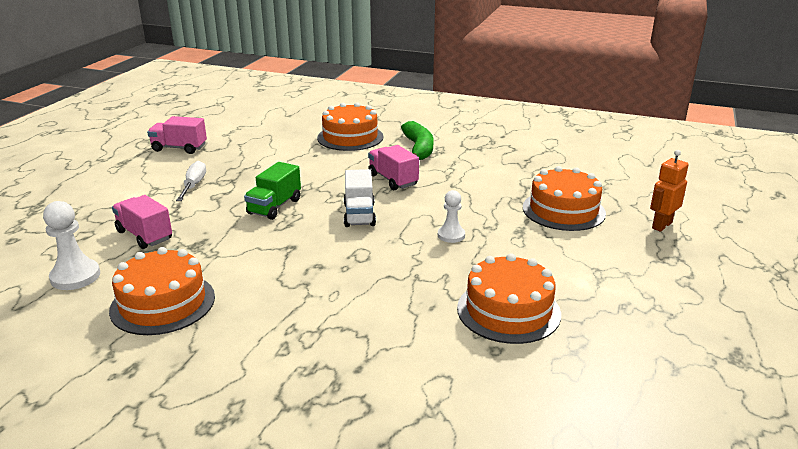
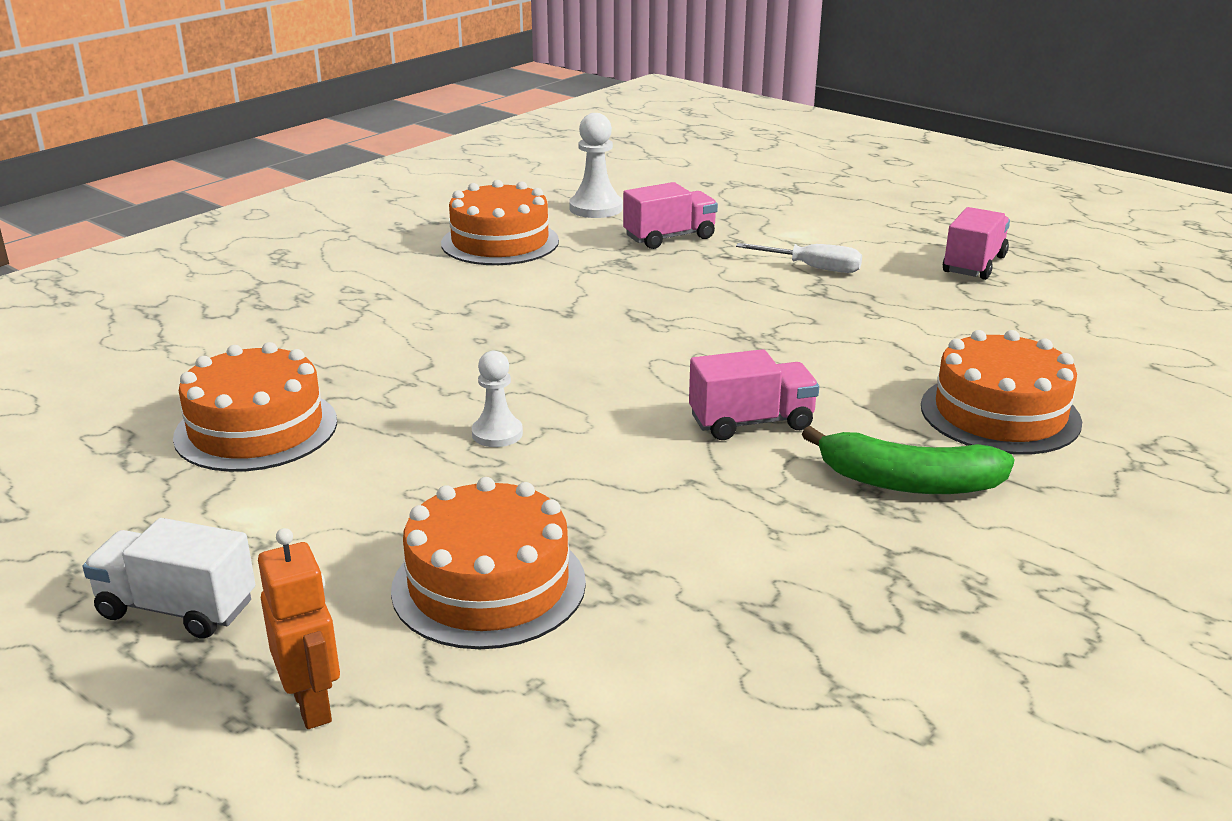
camera: 110 degrees right, 0 degrees up
(274, 207) = (702, 314): green truck -> none
(359, 215) = (628, 371): white truck -> white truck (177, 608)

